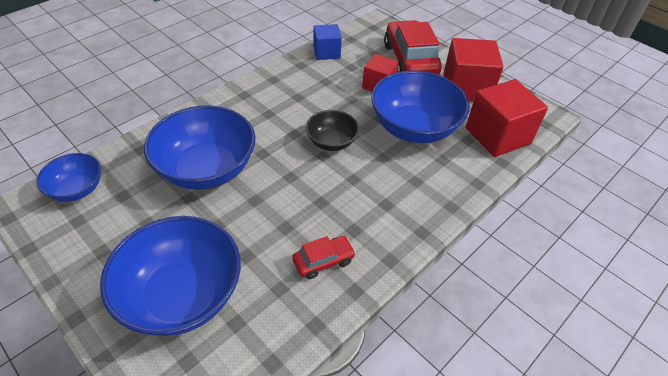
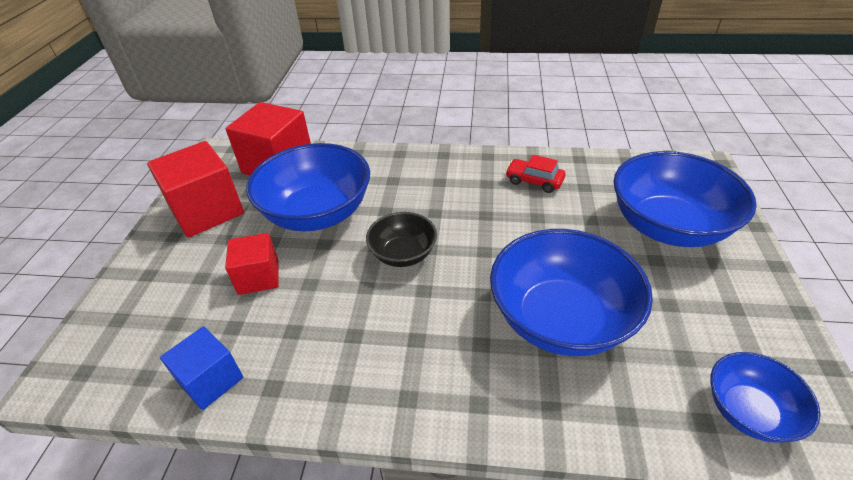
camera: 125 degrees left, 5 degrees down
(410, 60) = (172, 280): red car -> none

